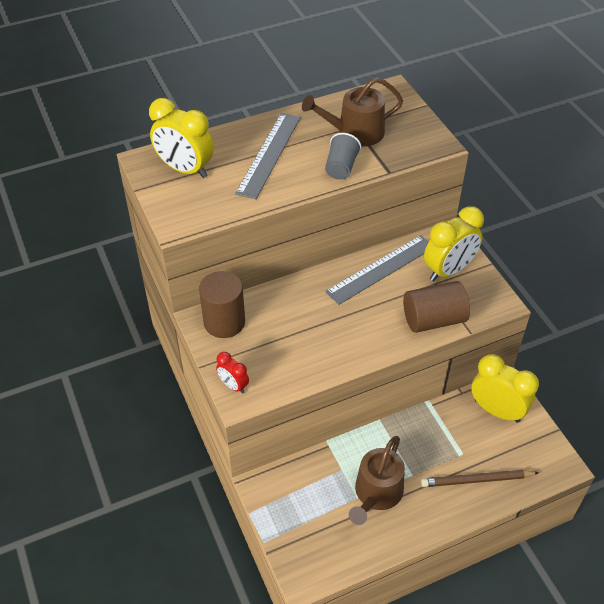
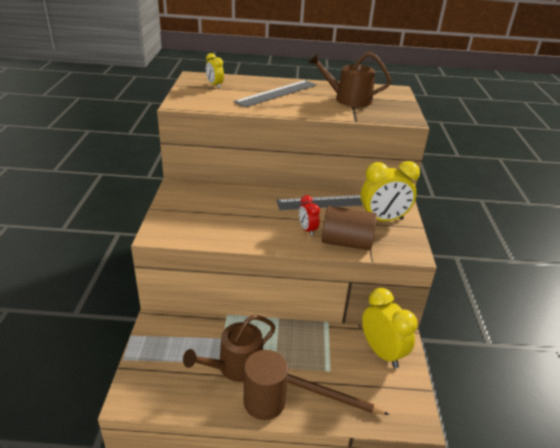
camera: 25 degrees right, 15 degrees down
(185, 169) = (215, 85): yellow clock -> yellow clock, size x0.52
(224, 322) = (190, 192): brown cylinder -> brown cylinder (264, 402)
(233, 385) = (161, 225): red clock -> red clock (307, 230)
(341, 167) = (321, 110): grey cup -> none

